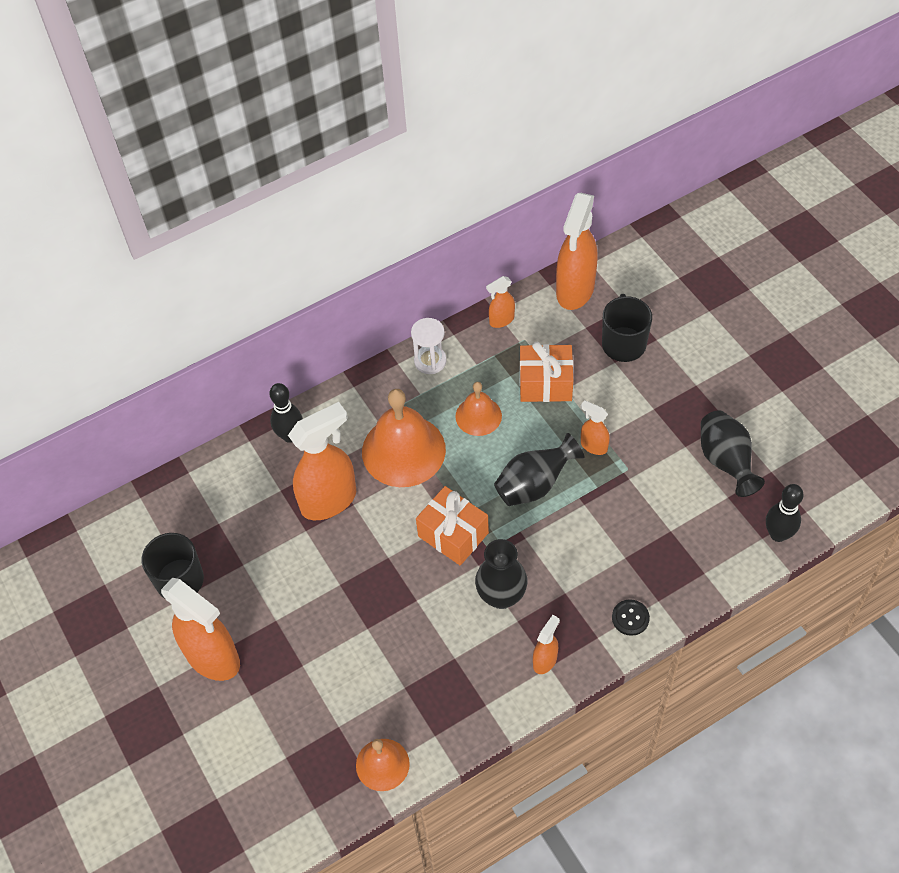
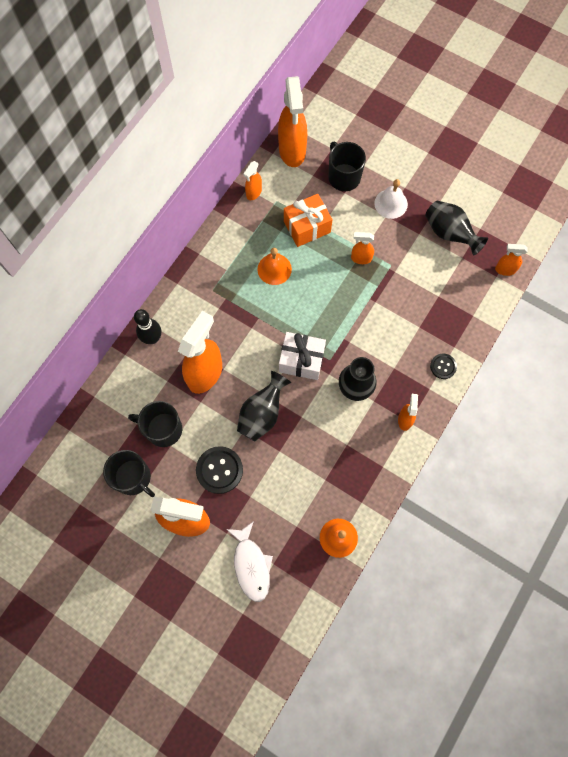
camera: 30 degrees left, 15 degrees up
(245, 542) = (163, 429): none -> black mug
(258, 746) = (251, 565): none -> white fish
(283, 618) = (219, 470): none -> black button
(403, 450) = (237, 315): orange bell -> none
(430, 361) = (220, 243): white hourglass -> none
(453, 534) = (301, 360): orange gift -> white gift
(534, 485) = (336, 302): black vase -> black vase (262, 414)
(667, 397) = (391, 203): none -> white bell
(778, 534) = (505, 269): black bowling pin -> orange spray bottle

